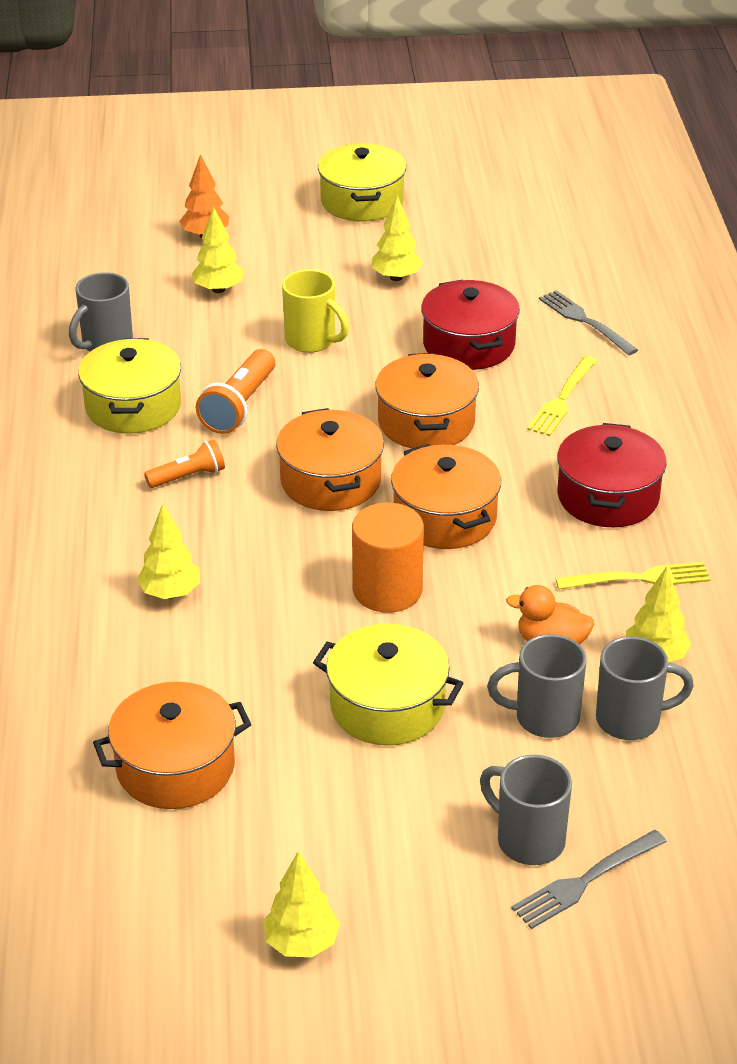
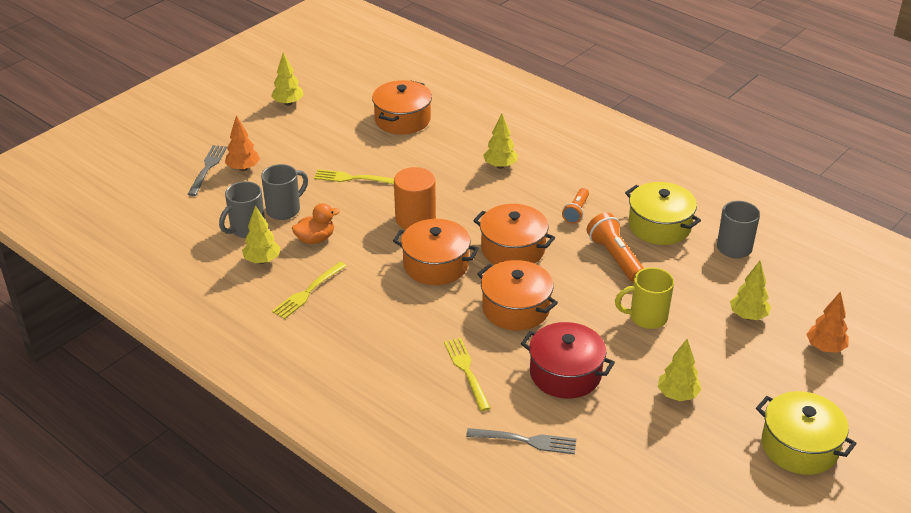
camera: 135 degrees right, 0 degrees up
(387, 706) = (353, 178): yellow pot -> yellow fork
(528, 840) = (243, 168): grey mug -> orange tree
(608, 497) = (371, 325): red pot -> none

